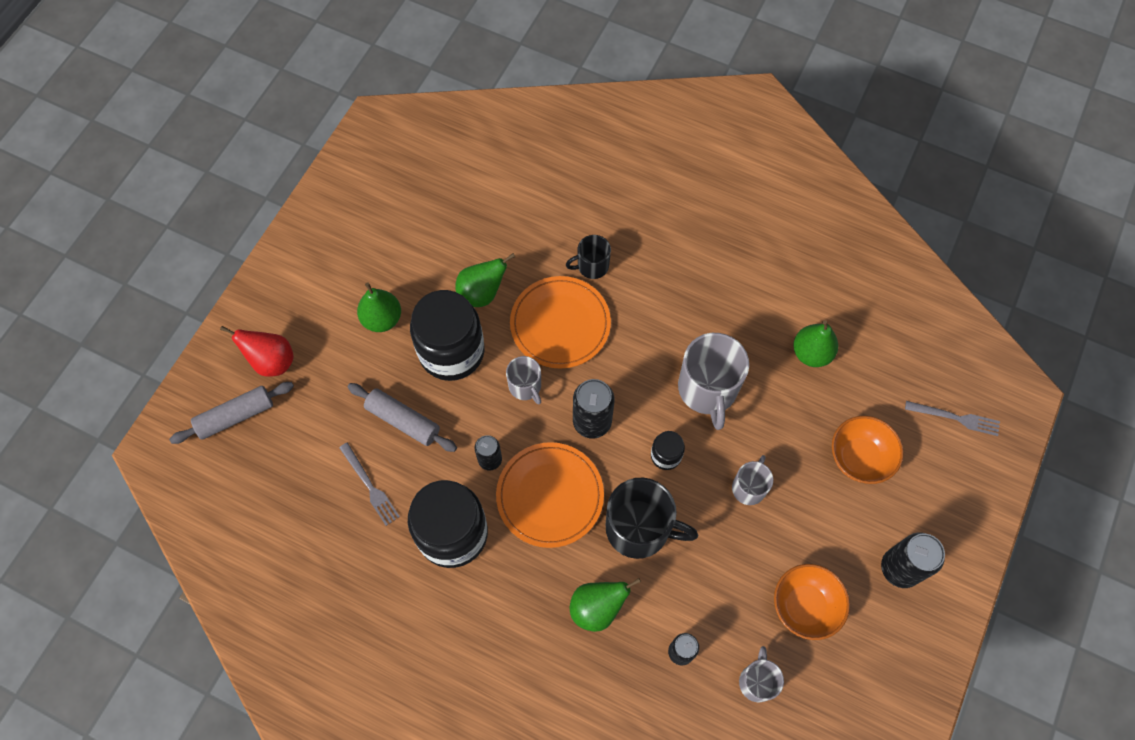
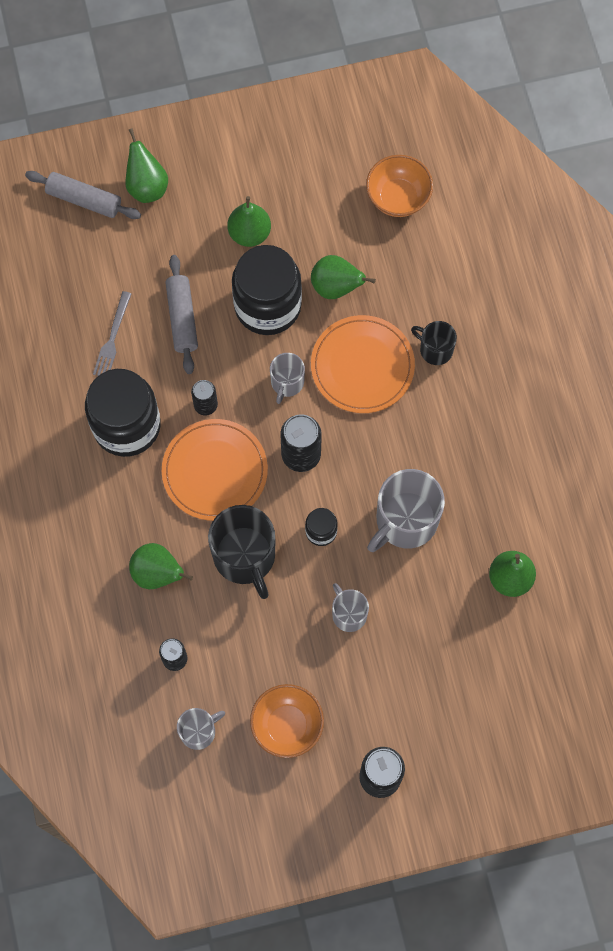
camera: 50 degrees right, 5 degrees up
(272, 361) = (147, 186): red pear -> green pear
(749, 487) = (349, 614): grey mug -> grey mug turned 105 degrees counterclockwise
(859, 458) = (448, 681): orange bowl -> orange bowl (398, 197)
(955, 418) = (552, 734): grey fork -> none

